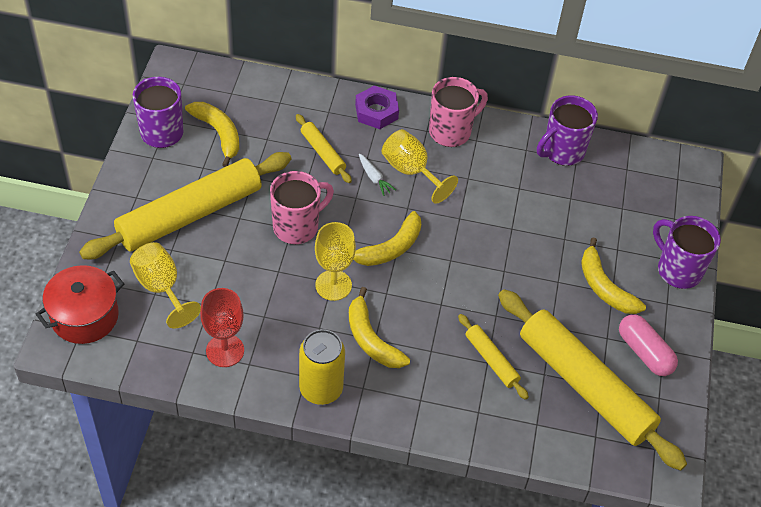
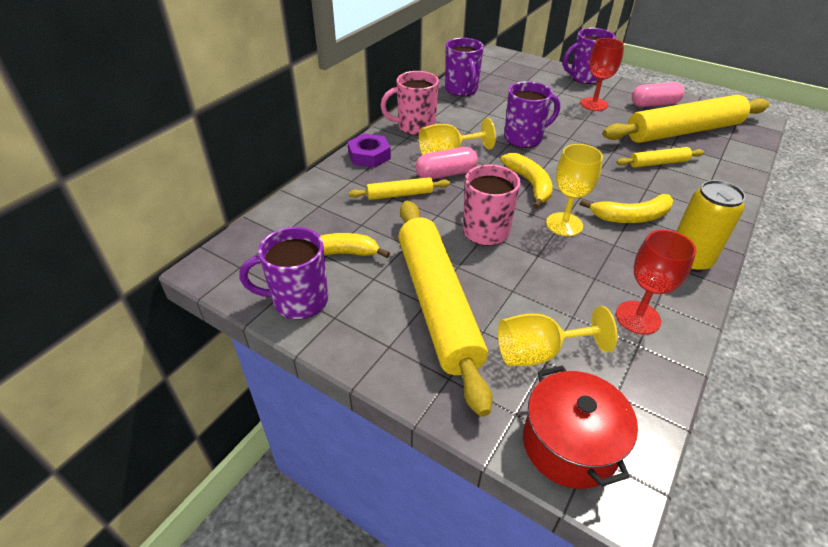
camera: 65 degrees left, 10 degrees down
(374, 178) = (446, 174): white carrot -> pink capsule
(451, 131) = (415, 127): pink mug -> pink mug turned 90 degrees counterclockwise
(479, 230) = (524, 138): none -> purple mug
(604, 287) = (594, 104): yellow banana -> red goblet

